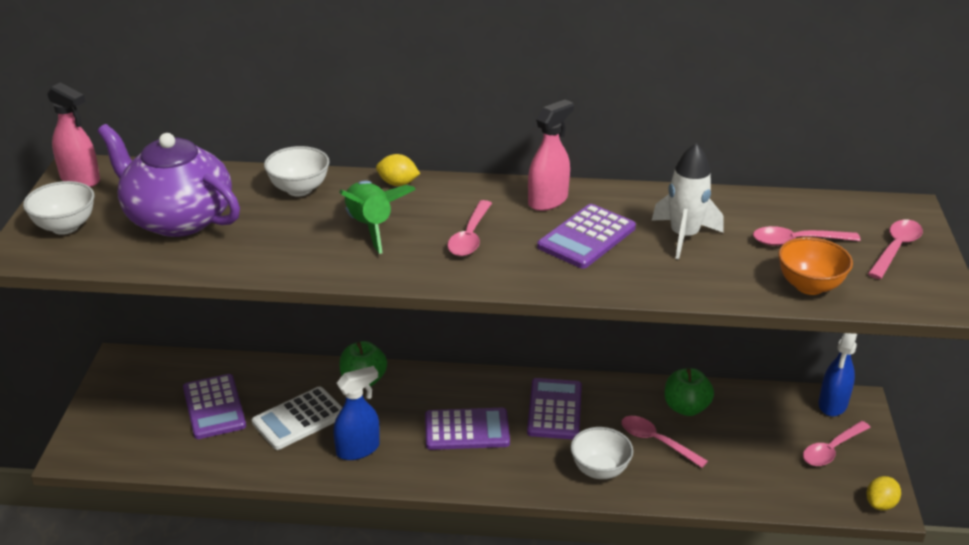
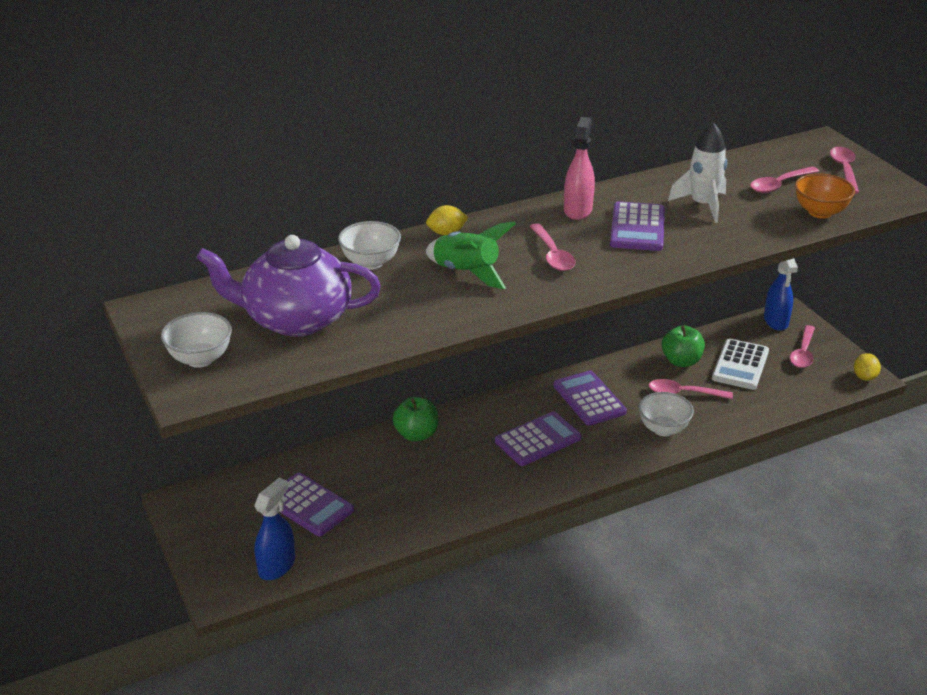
camera: 30 degrees left, 0 degrees up
(80, 179) = (159, 317): pink spray bottle -> none
(299, 419) = (393, 485): white calculator -> white calculator (740, 365)
(358, 449) = (467, 488): blue spray bottle -> blue spray bottle (277, 566)

